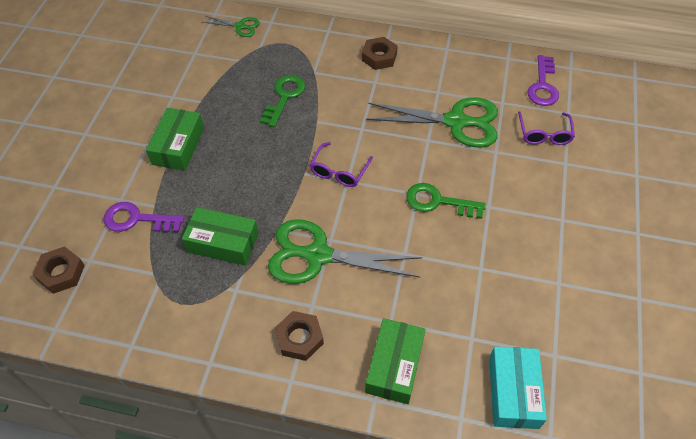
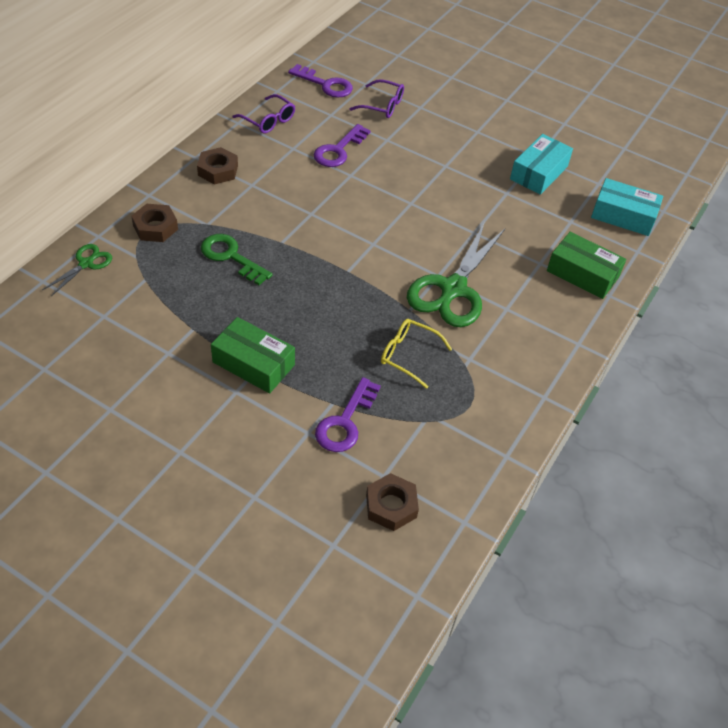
camera: 75 degrees left, 5 degrees down
(223, 242) = (408, 355): green box -> yellow glasses
(299, 338) = (538, 326): brown nut -> brown nut (155, 227)
(339, 171) = (358, 245): purple glasses -> purple glasses (268, 120)
(438, 202) = (427, 193): green key -> none
(456, 122) = (338, 150): green scissors -> purple key
(532, 291) = (539, 173): none -> turquoise box

